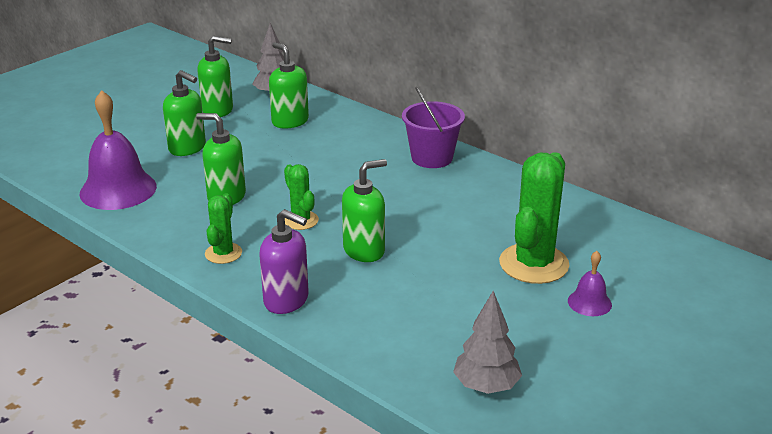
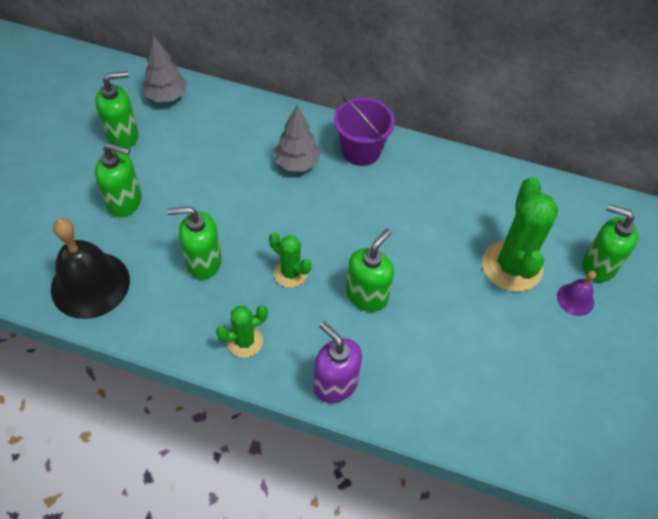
camera: 25 degrees left, 25 degrees up
(118, 190) = (90, 284): purple bell -> black bell
(223, 253) = (245, 341): green cactus -> green cactus turned 75 degrees clockwise
(286, 300) = (335, 384): purple soap dispenser -> purple soap dispenser turned 135 degrees counterclockwise
(290, 121) = (204, 134): green soap dispenser -> green soap dispenser (598, 265)
(486, 386) = (546, 428): grey tree -> grey tree (297, 163)

